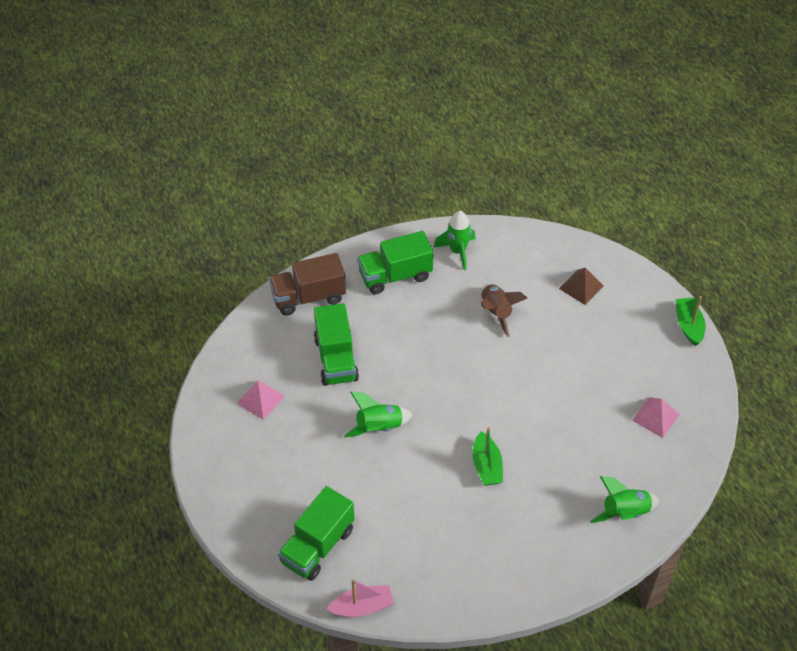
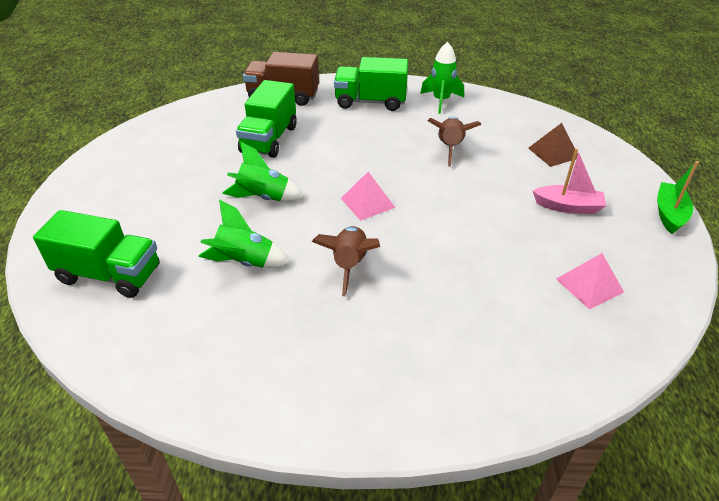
camera: 25 degrees right, 10 degrees down
(260, 399) = (177, 147): pink pyramid -> pink pyramid (367, 202)
(317, 546) = (109, 274): green truck -> green truck turned 135 degrees counterclockwise
(362, 607) = (94, 352): pink boat -> pink boat (568, 207)
(486, 466) = (349, 265): green boat -> brown rocket
(624, 512) = (494, 374): green rocket -> green rocket (244, 262)

